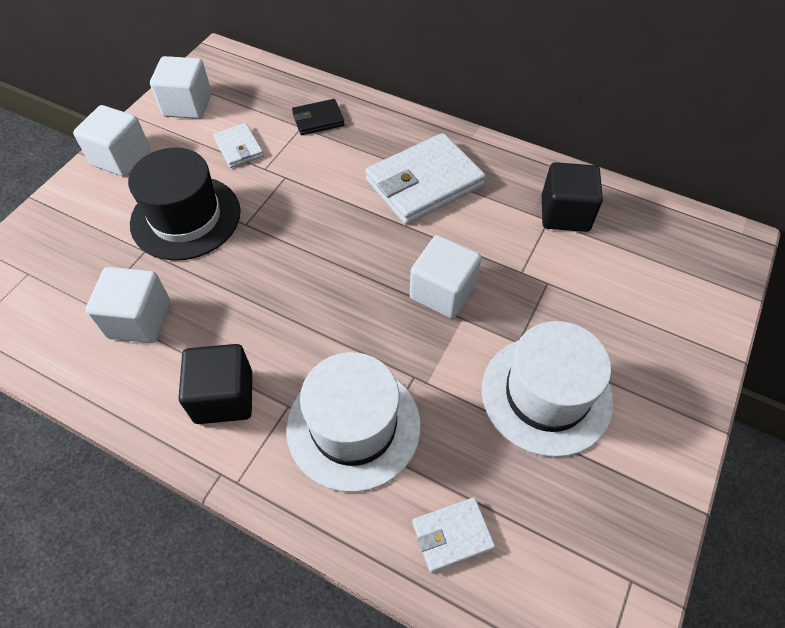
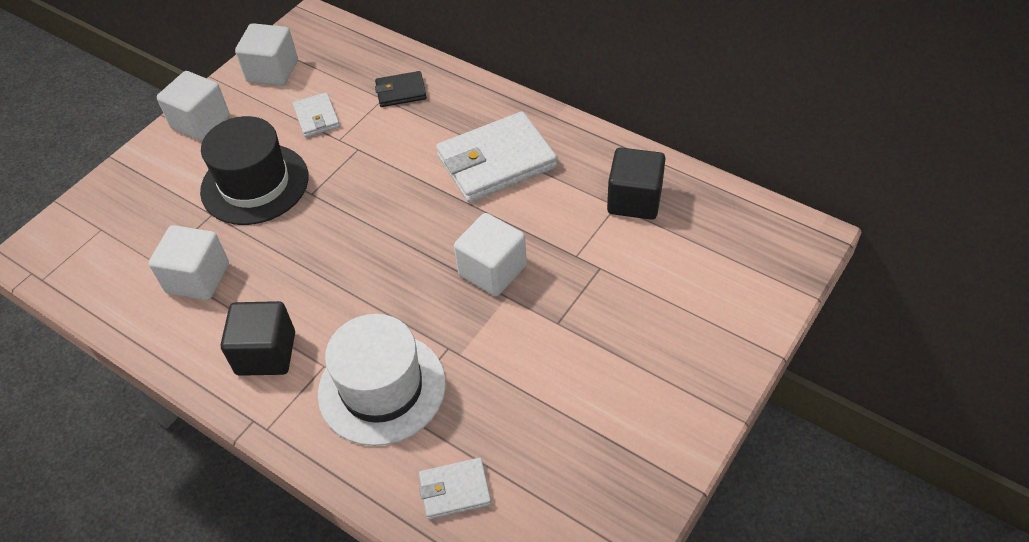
camera: 10 degrees right, 5 degrees down
(546, 394) = (573, 373): white hat -> none

